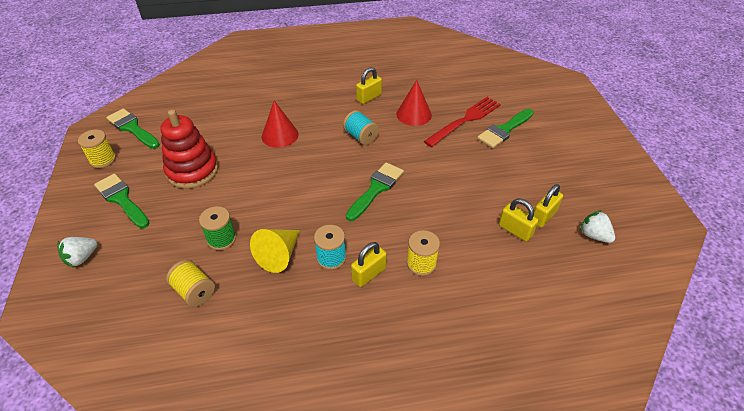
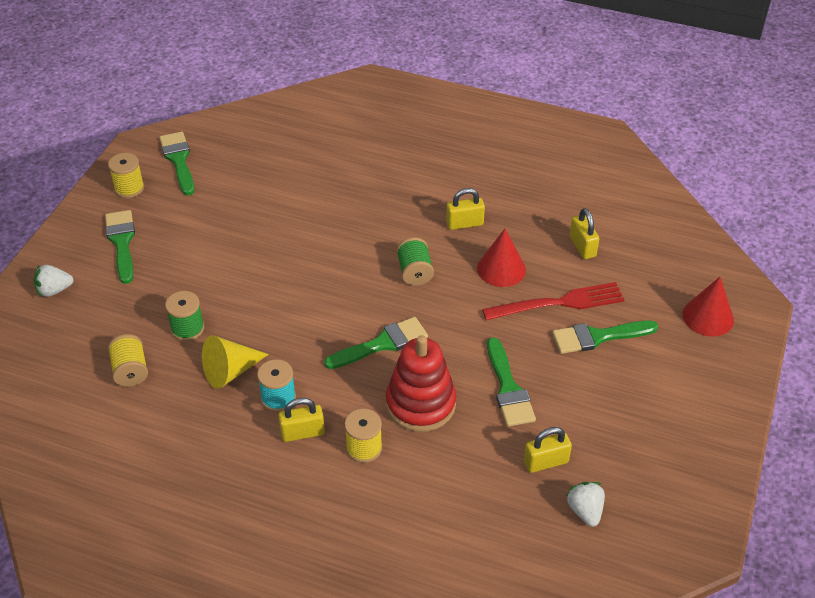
camera: 30 degrees right, 0 degrees up
(192, 171) = (207, 238): red stacking toy -> red stacking toy (420, 404)
(280, 135) = (325, 232): red cone -> red cone (708, 317)
(361, 136) = (415, 272): turquoise spool -> green spool
(480, 182) = (508, 388): none -> green brush
(515, 230) = (497, 462): yellow padlock -> yellow padlock (582, 246)

